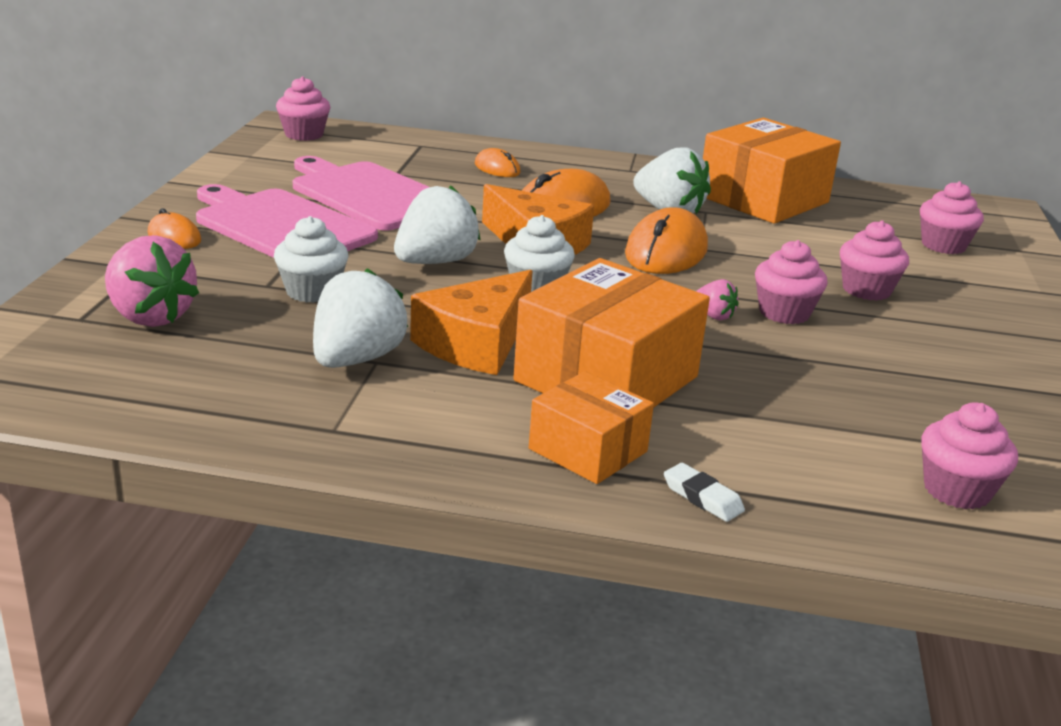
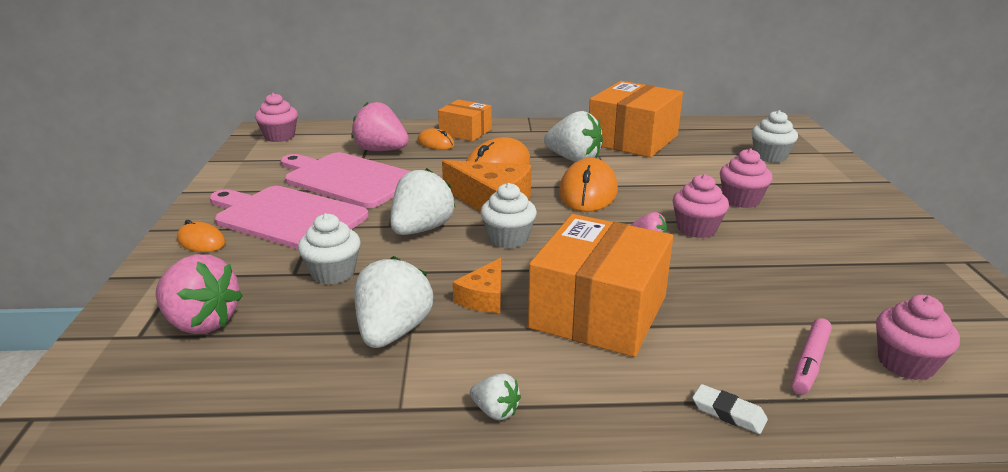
camera: 10 degrees left, 0 degrees up
(424, 167) = (381, 150): none -> pink strawberry
(437, 450) = (495, 411): none -> white strawberry
(477, 343) = (484, 297): orange cheese -> orange cheese, size x0.57
(588, 450) = (617, 385): orange box -> orange box (465, 132)
(835, 469) = (810, 362): none -> pink marker
(943, 245) = (770, 156): pink cupcake -> white cupcake

